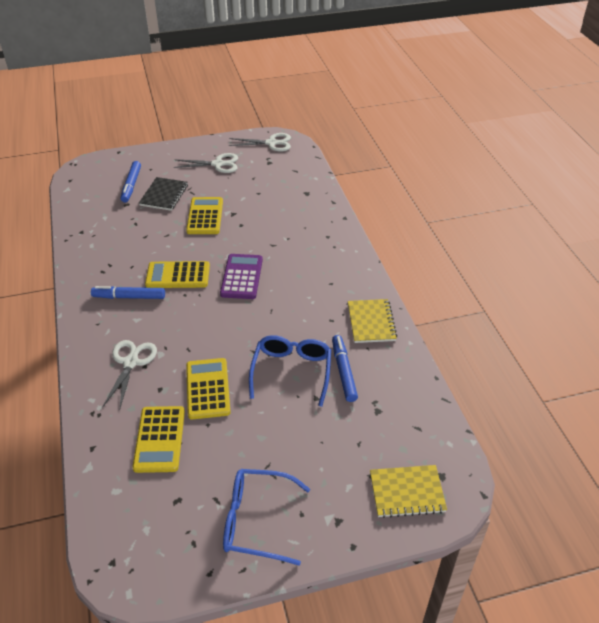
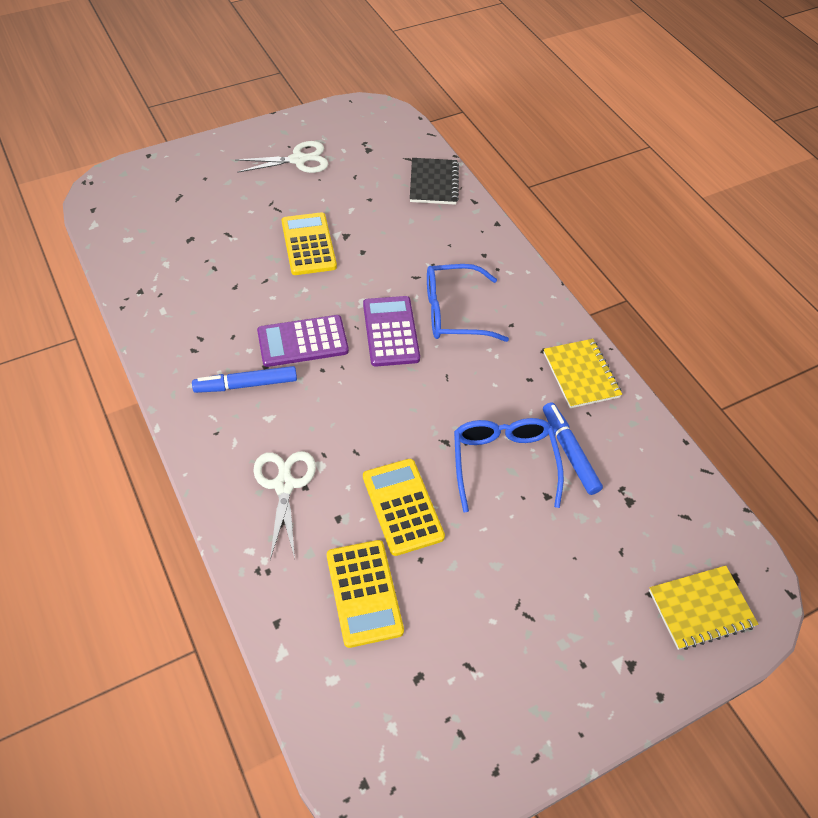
camera: 15 degrees left, 10 degrees up
(131, 185) = (186, 207): blue marker -> none
(164, 195) = (239, 218): black notebook -> black notebook (434, 183)
(178, 275) = (302, 341): yellow calculator -> purple calculator
(256, 521) = (530, 685): blue glasses -> blue glasses (453, 312)
(271, 143) = (361, 119): white scissors -> none

